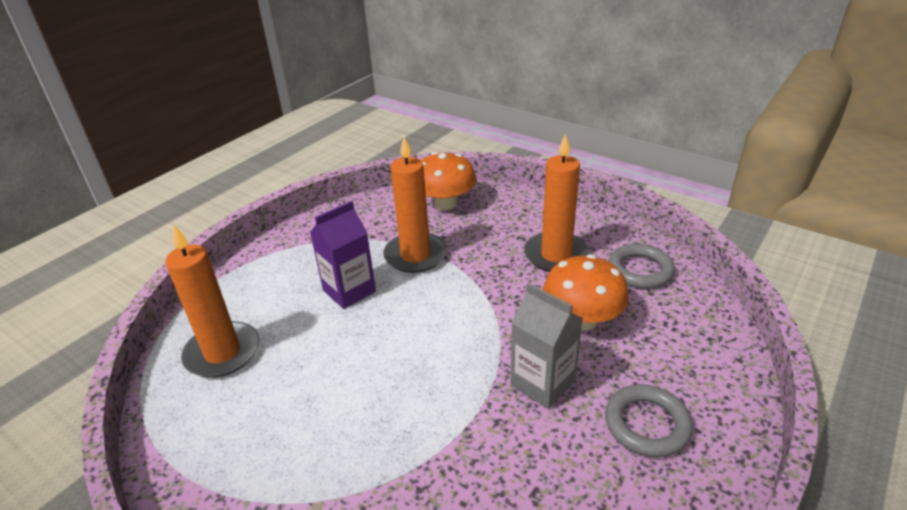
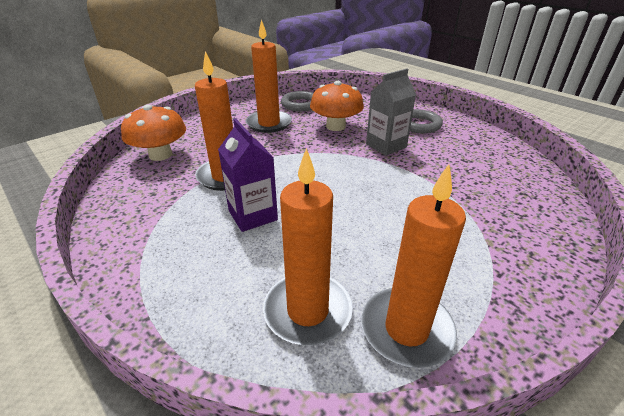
camera: 80 degrees left, 0 degrees up
(194, 420) = (406, 329): none -> orange candle

